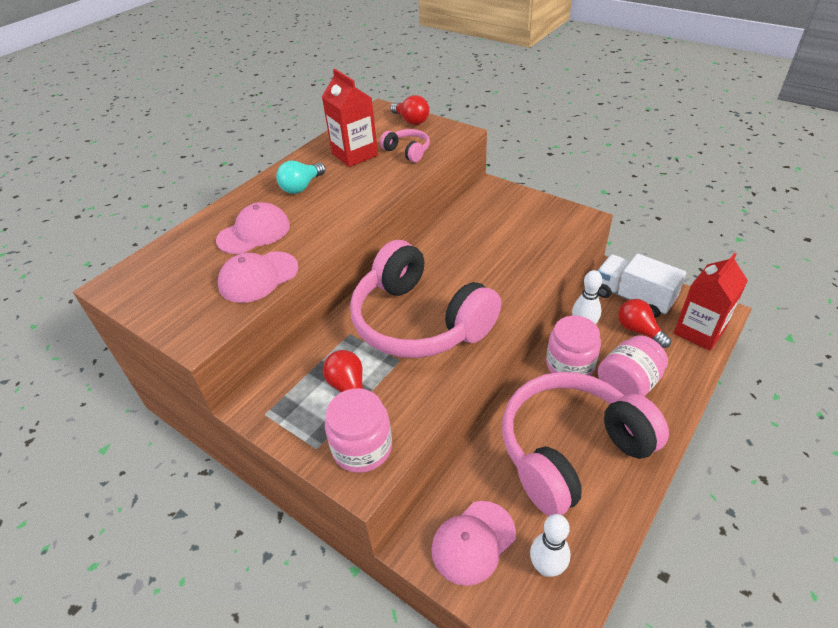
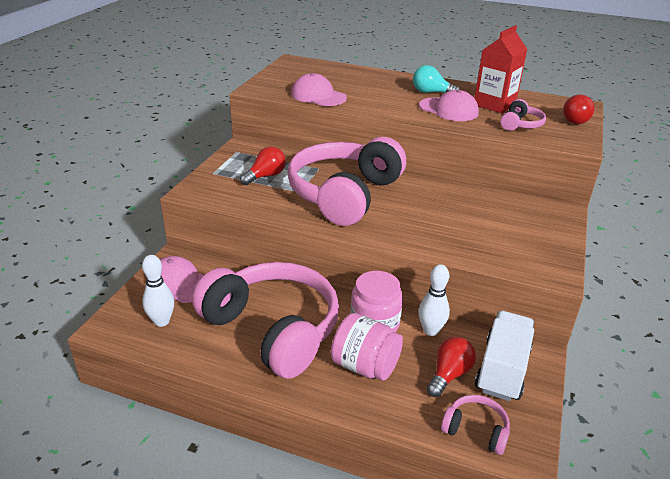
camera: 70 degrees right, 10 degrees down
(254, 232) = (364, 87): pink cap -> pink cap (448, 110)
(362, 447) = (215, 188): pink jar -> none
(699, 331) = (475, 430): red carton -> pink headphones

